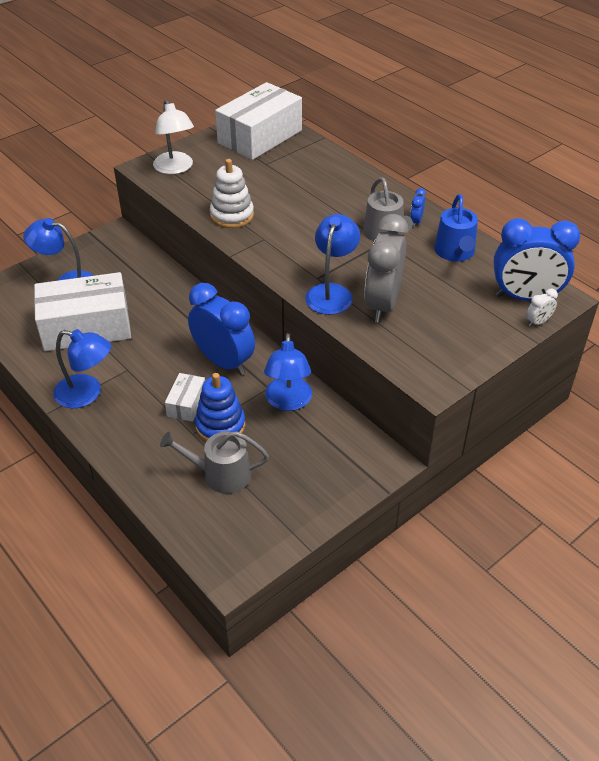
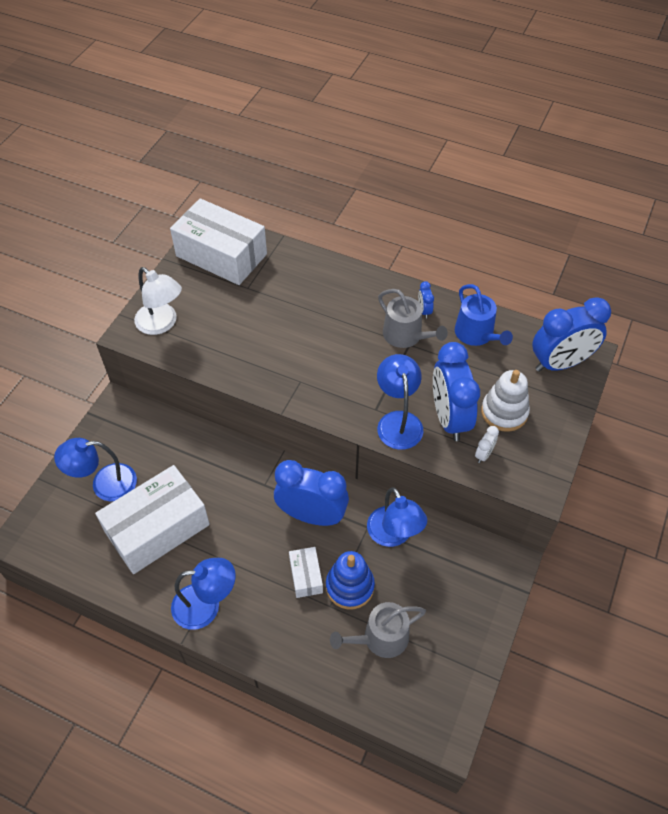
camera: 25 degrees left, 10 degrees up
(232, 215) = (253, 364): white stacking toy -> white stacking toy (504, 412)
(260, 137) = (221, 255): white box -> white box turned 75 degrees counterclockwise
(382, 305) = (449, 418): grey clock -> blue clock
(538, 322) = (584, 387): white clock -> white clock (484, 454)

